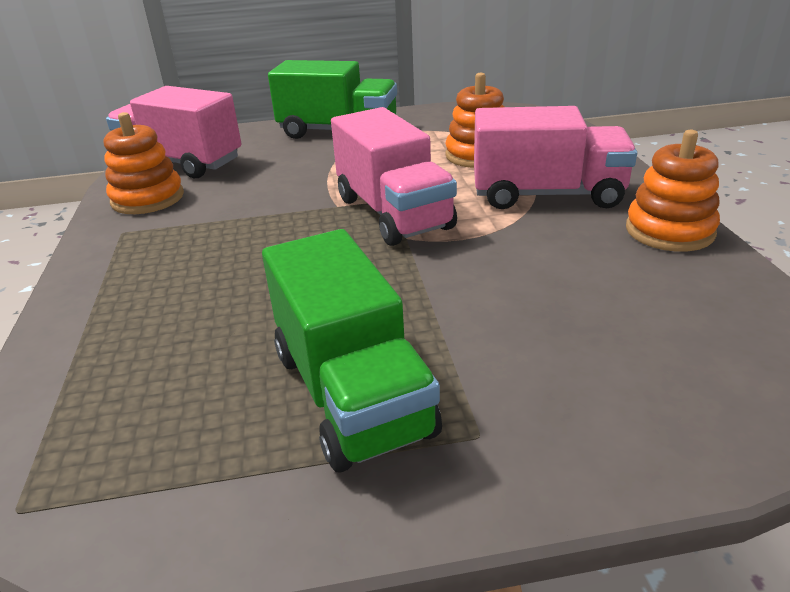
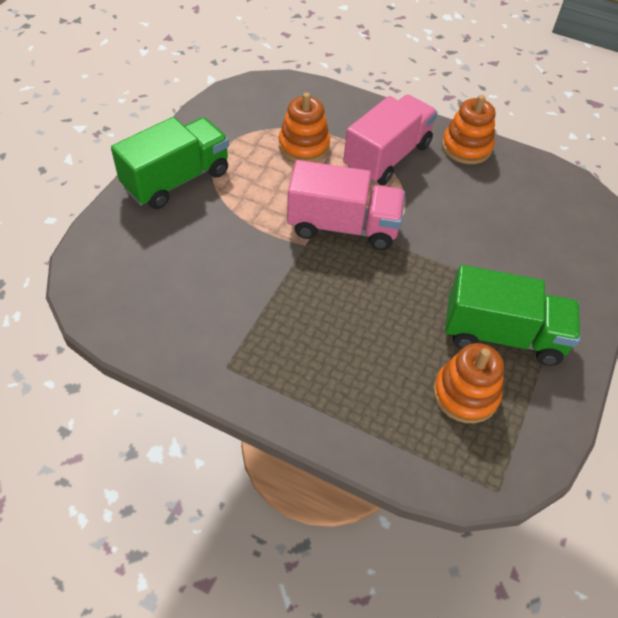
camera: 60 degrees left, 20 degrees up
(148, 198) = (179, 333): orange stacking toy -> orange stacking toy (465, 394)
(181, 162) = (126, 289): pink truck -> none

